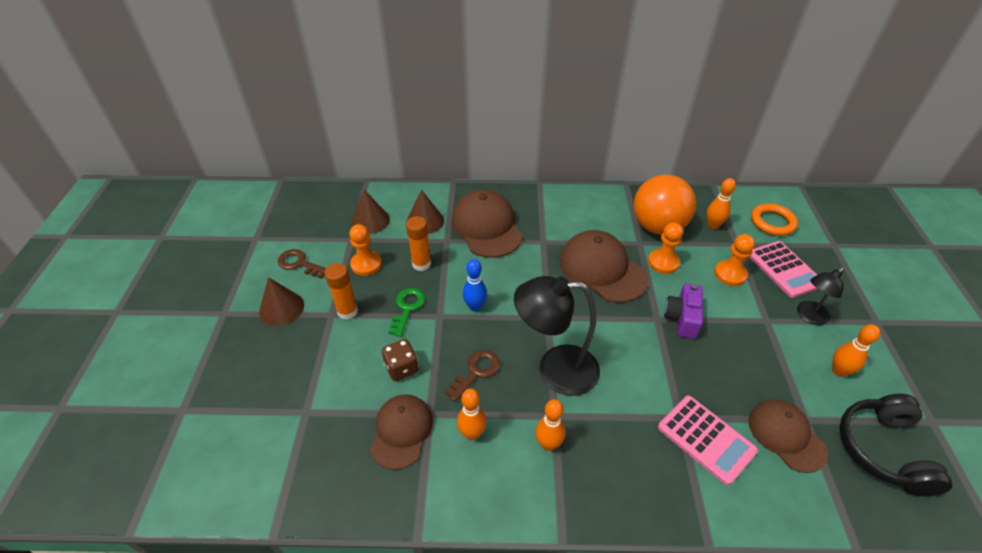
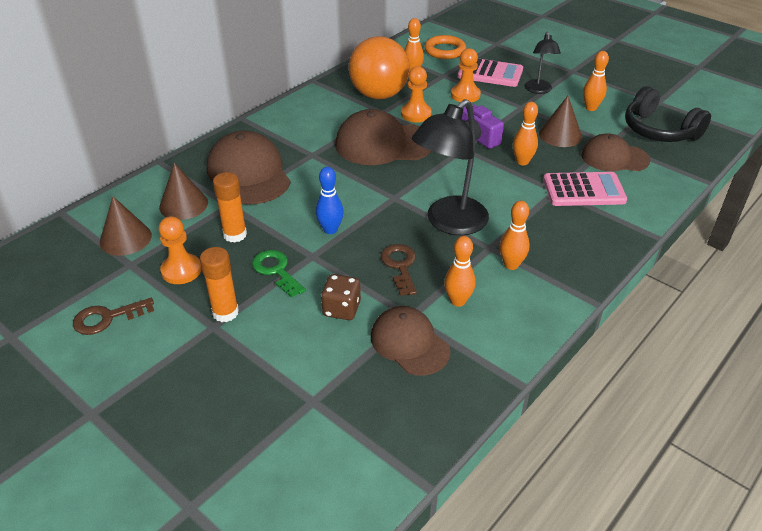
camera: 50 degrees left, 5 degrees down
(281, 308) = (152, 360): brown cone -> brown cone (560, 135)
(487, 227) = (249, 174): brown cap -> brown cap turned 45 degrees clockwise
(690, 369) = (522, 162): none -> orange bowling pin

